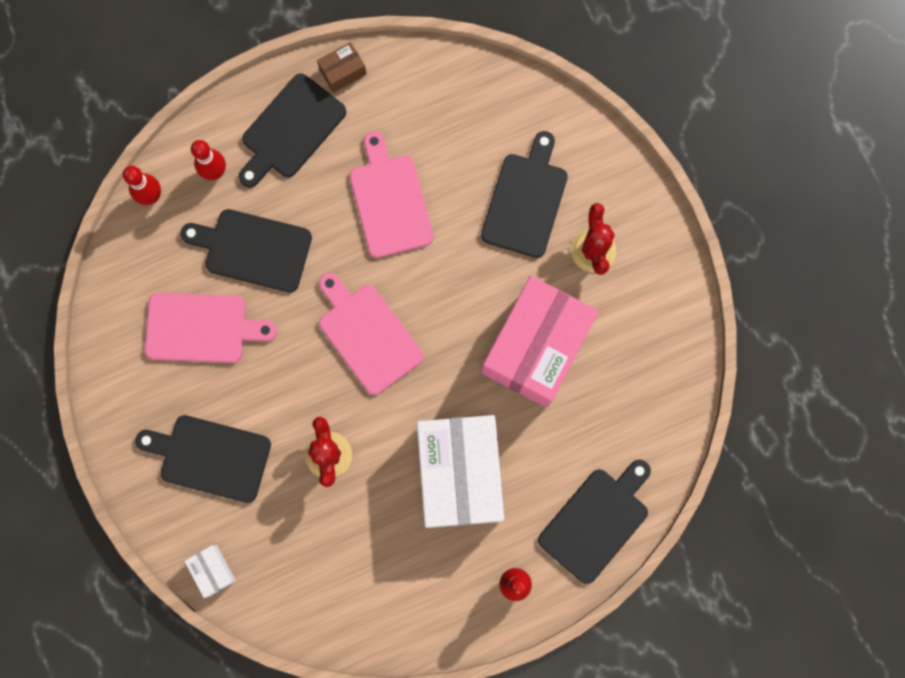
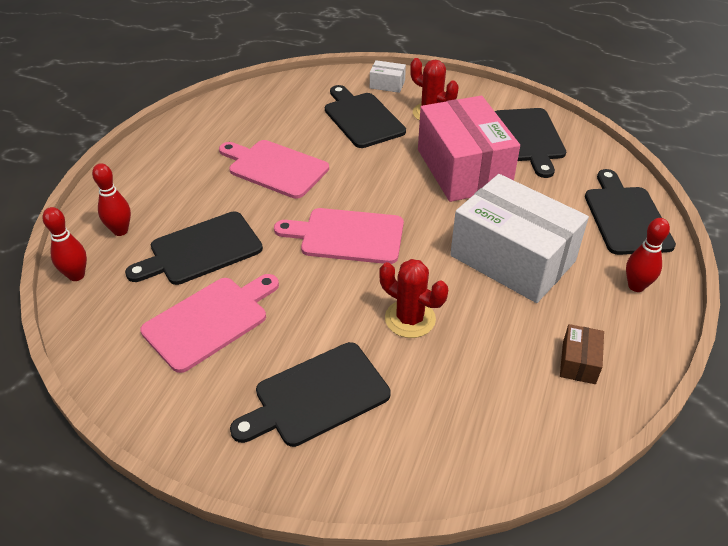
camera: 45 degrees left, 35 degrees down
(213, 570) = (420, 477): white box -> white box (387, 84)
(290, 130) = (159, 178): black cutting board -> black cutting board (528, 138)
(343, 72) = (166, 135): brown box -> brown box (579, 362)

